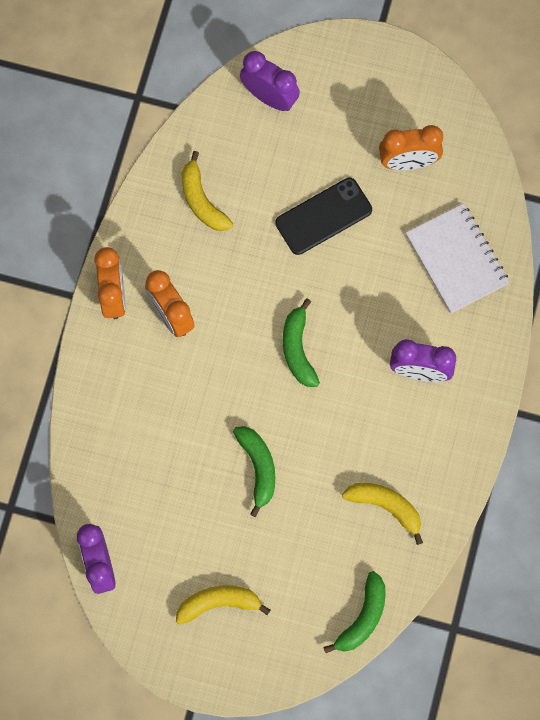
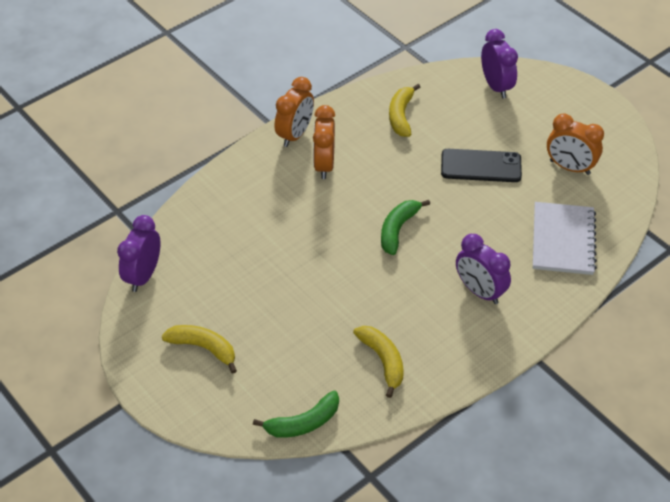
camera: 35 degrees right, 25 degrees down
(258, 468) = (307, 282): green banana -> none

